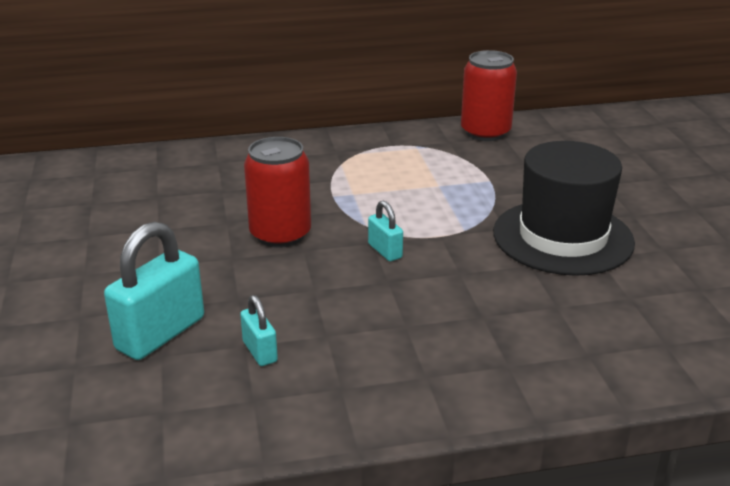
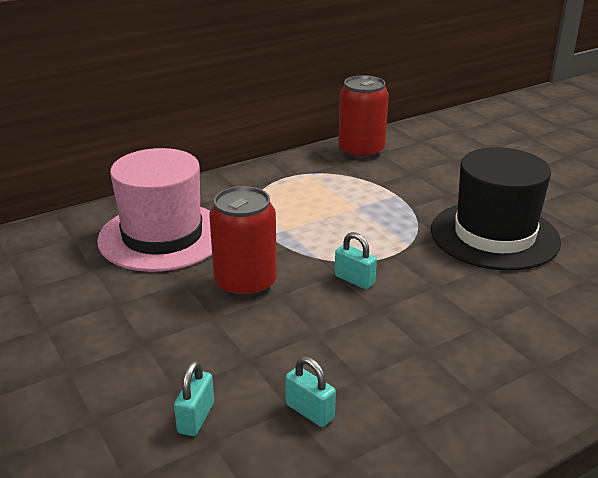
camera: 20 degrees left, 0 degrees up
(160, 334) = (196, 418): turquoise padlock -> turquoise padlock, size x0.51
(235, 180) = (162, 236): none -> pink hat

